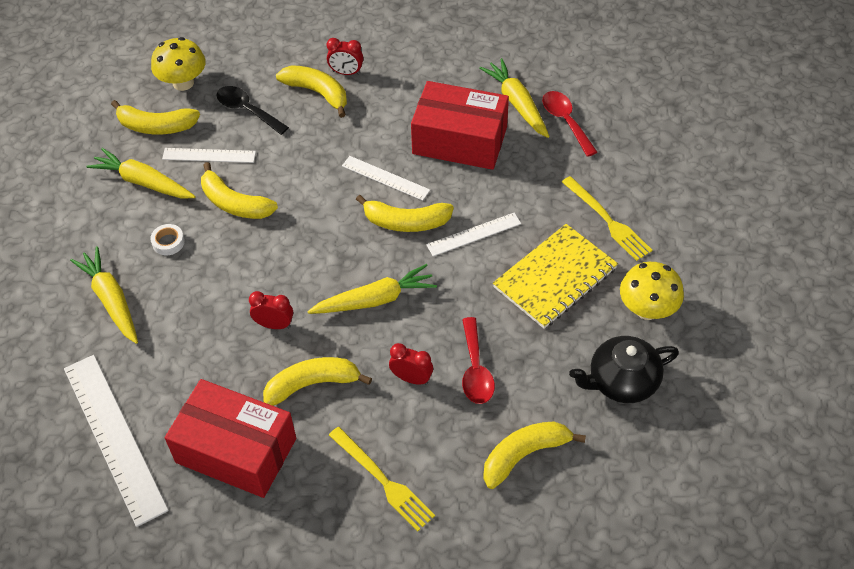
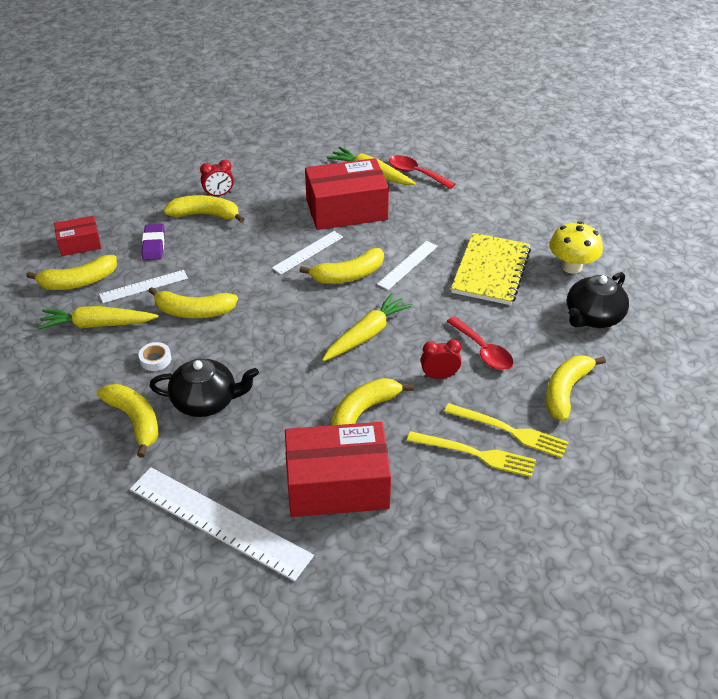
camera: 30 degrees left, 10 degrees down
(111, 300) = (135, 421): yellow carrot -> yellow banana
(182, 307) = (206, 401): none -> black teapot
(183, 83) = (80, 244): yellow mushroom -> red box
(247, 110) = (154, 245): black spoon -> purple eraser
(274, 325) = (297, 383): red clock -> none
(385, 178) = (308, 252): white ruler -> white ruler turned 45 degrees counterclockwise
(607, 220) = (497, 223): yellow fork -> yellow fork (509, 431)

